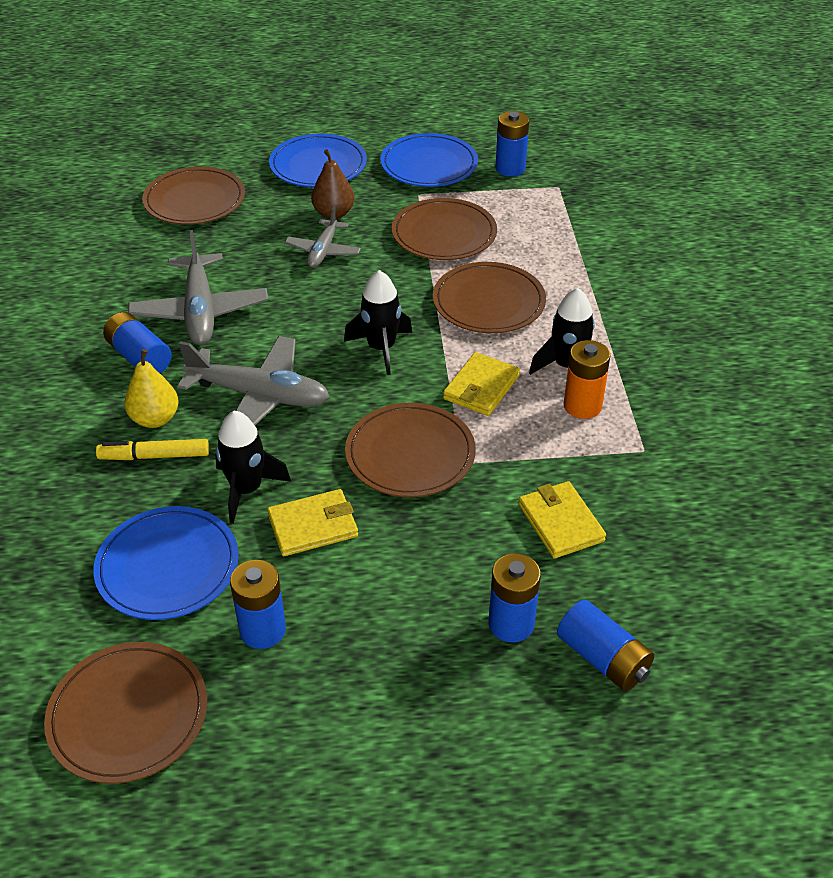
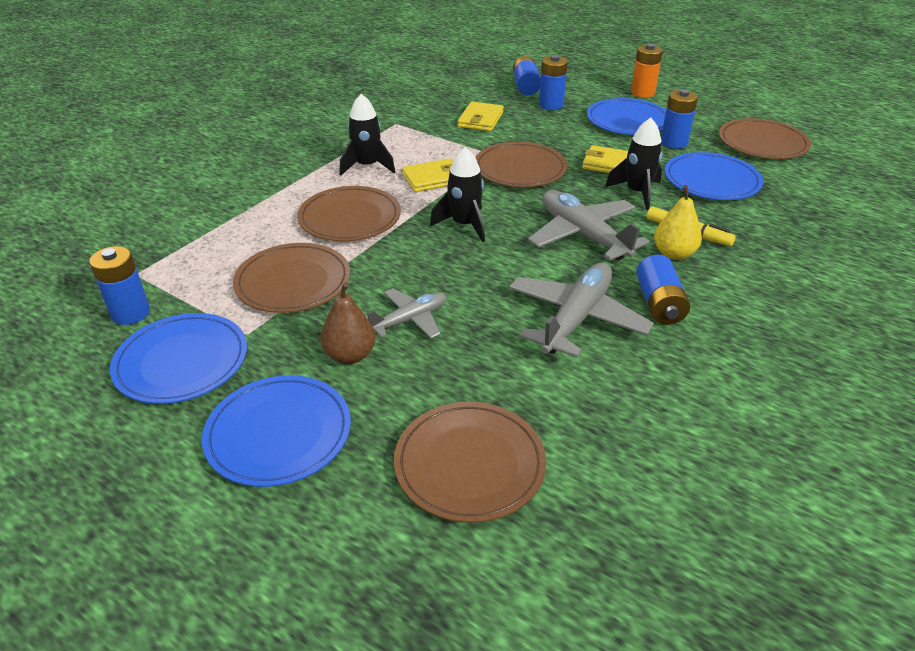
camera: 140 degrees left, 5 degrees down
(366, 651) = (628, 121): none -> blue plate
(582, 406) = (393, 148): orange battery -> orange battery (642, 93)

